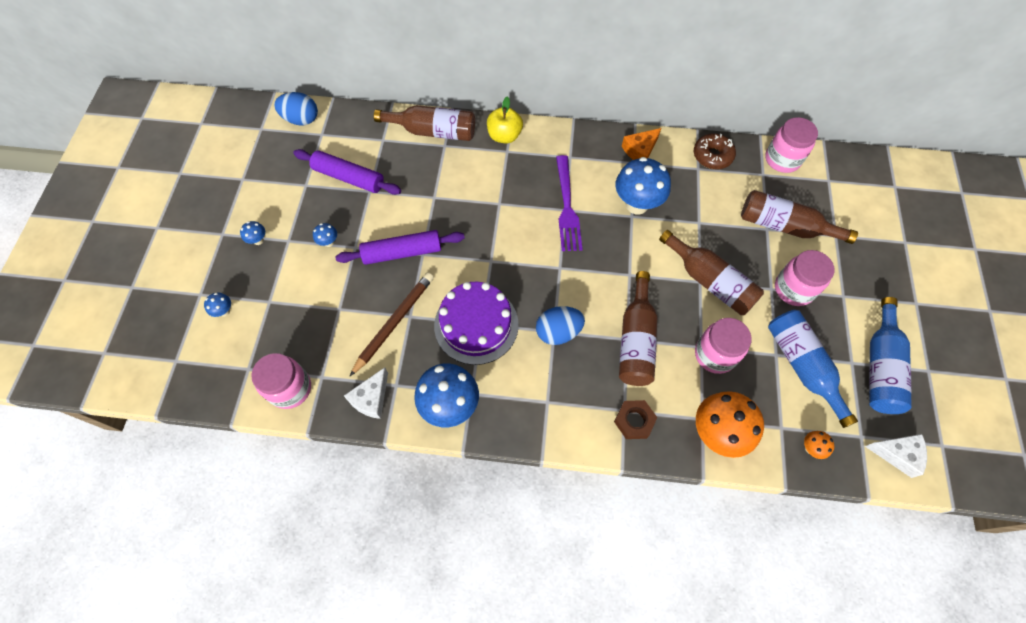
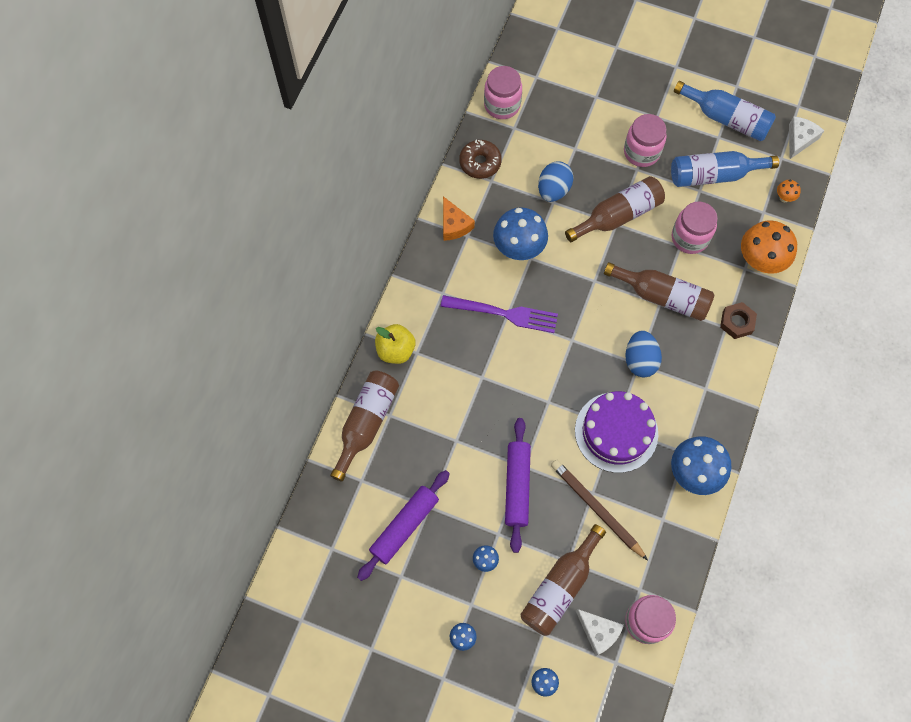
camera: 75 degrees left, 5 degrees up
(301, 119) = (302, 569): blue egg -> blue egg (553, 190)
(371, 398) = (671, 545): white cheese -> white cheese (598, 632)
(784, 226) = (576, 133): brown bottle -> brown bottle (560, 587)

